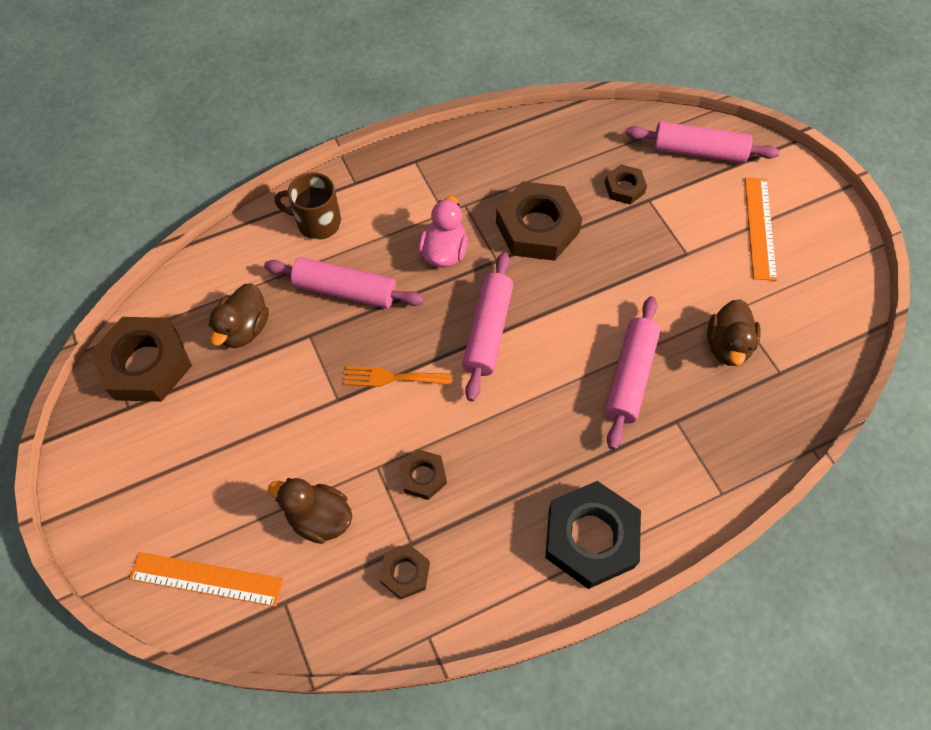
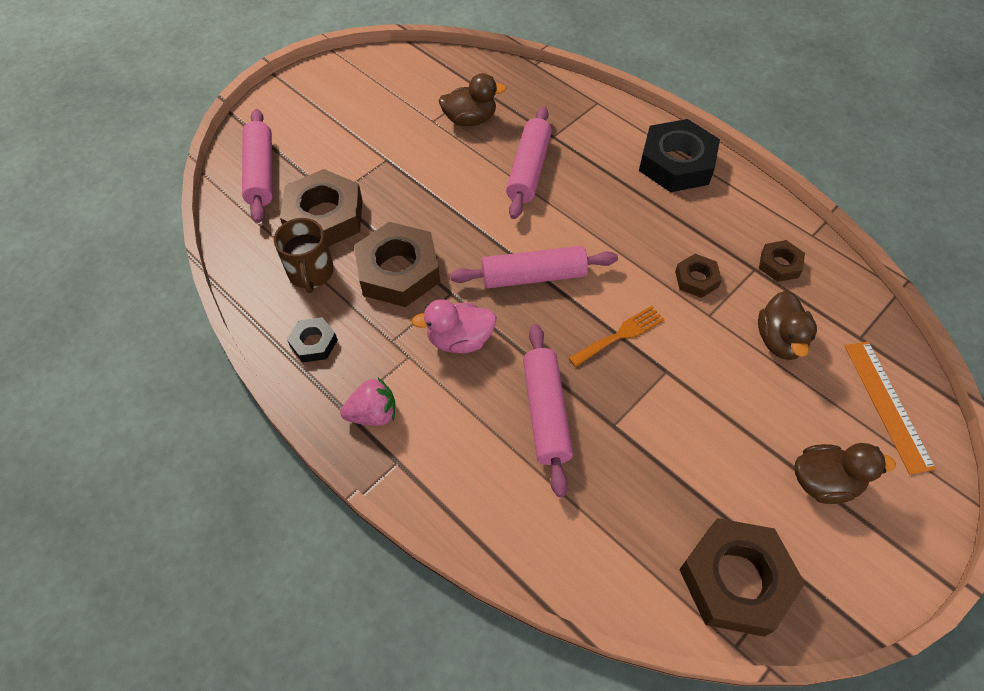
camera: 110 degrees left, 5 degrees down
(244, 329) = (639, 493): brown duck -> brown duck (824, 482)
(317, 222) = (470, 479): brown mug -> brown mug (311, 273)
(391, 377) = (620, 335): orange fork -> orange fork turned 105 degrees counterclockwise
(402, 177) = (373, 414): none -> pink strawberry
(486, 154) = (313, 343): none -> black nut
(624, 188) = (324, 217): brown nut -> brown nut, size x1.98
(630, 376) = (528, 170): pink rolling pin -> pink rolling pin turned 75 degrees counterclockwise
(760, 228) = (340, 119): orange ruler -> none

